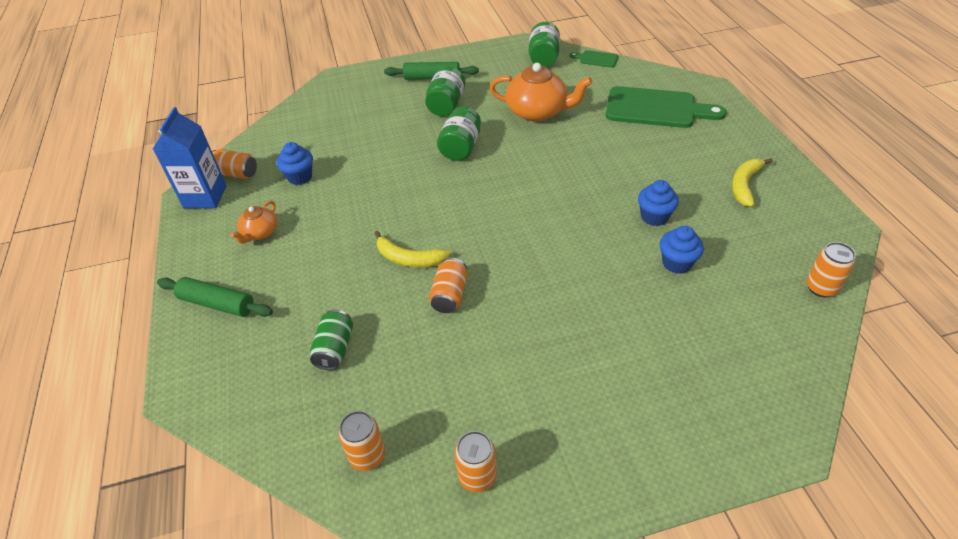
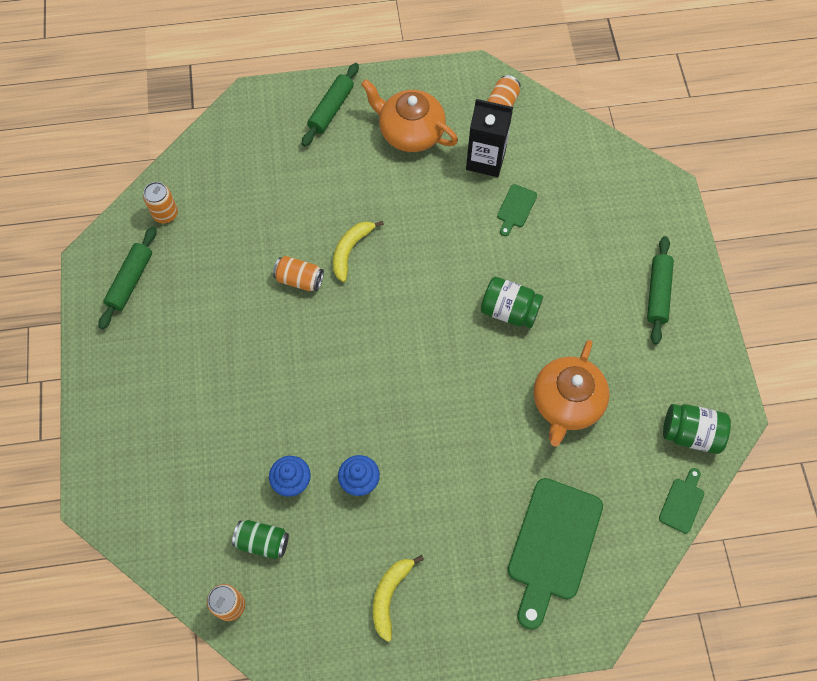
camera: 95 degrees right, 20 degrees up
(205, 197) = (470, 84): blue carton -> none
(260, 233) = (410, 132): orange teapot -> orange teapot, size x1.88
(300, 177) = (485, 160): blue cupcake -> black carton
(335, 348) = (264, 193): green can -> green can (262, 542)
(355, 154) = (516, 208): none -> green cutting board
(446, 105) = (595, 304): green jar -> none
(477, 476) = (130, 281): orange can -> green rolling pin
(744, 185) = (390, 595): yellow banana -> yellow banana turned 105 degrees counterclockwise

